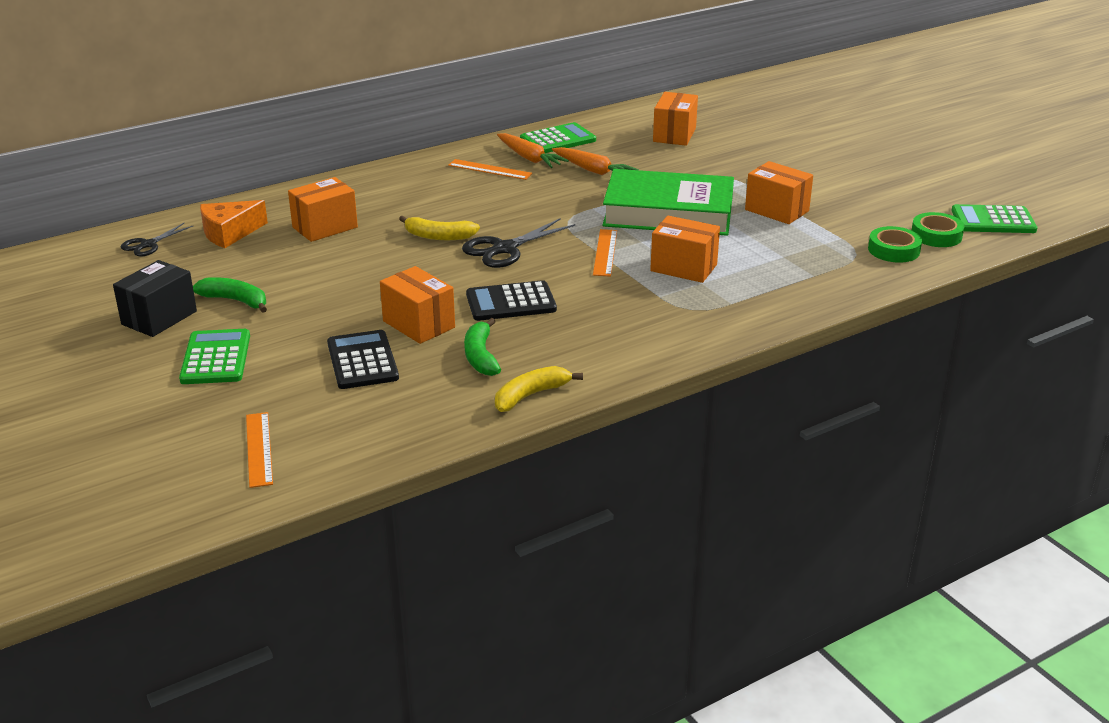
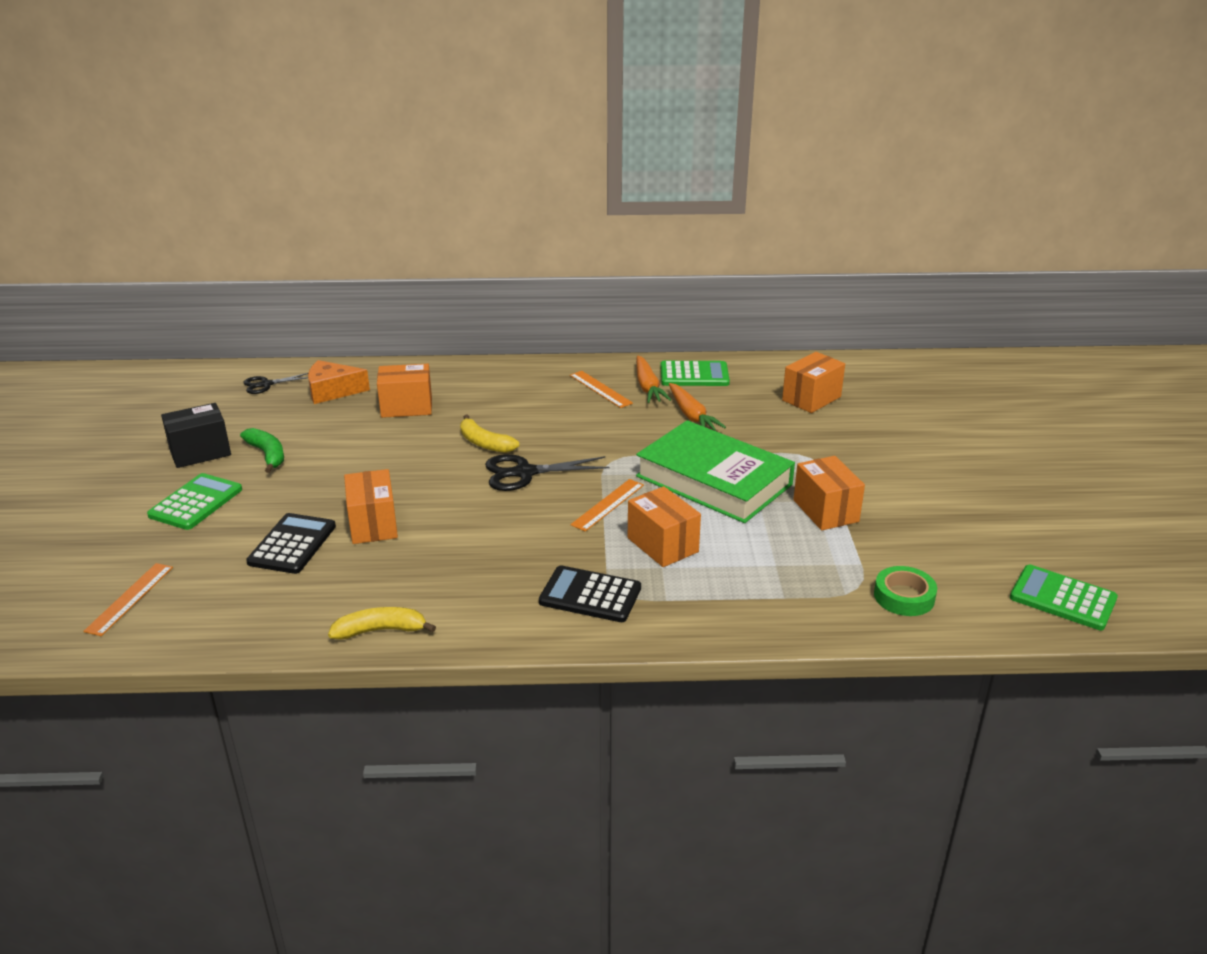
camera: 30 degrees right, 0 degrees up
(480, 356) = (385, 574): green banana -> none
(511, 302) = (470, 529): black calculator -> black calculator (590, 595)
(936, 235) = (973, 595): green tape -> none

